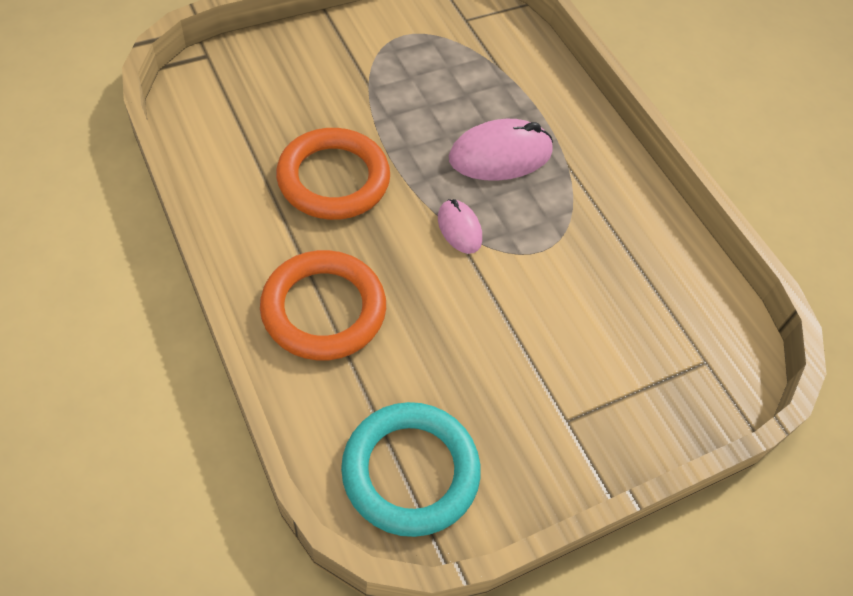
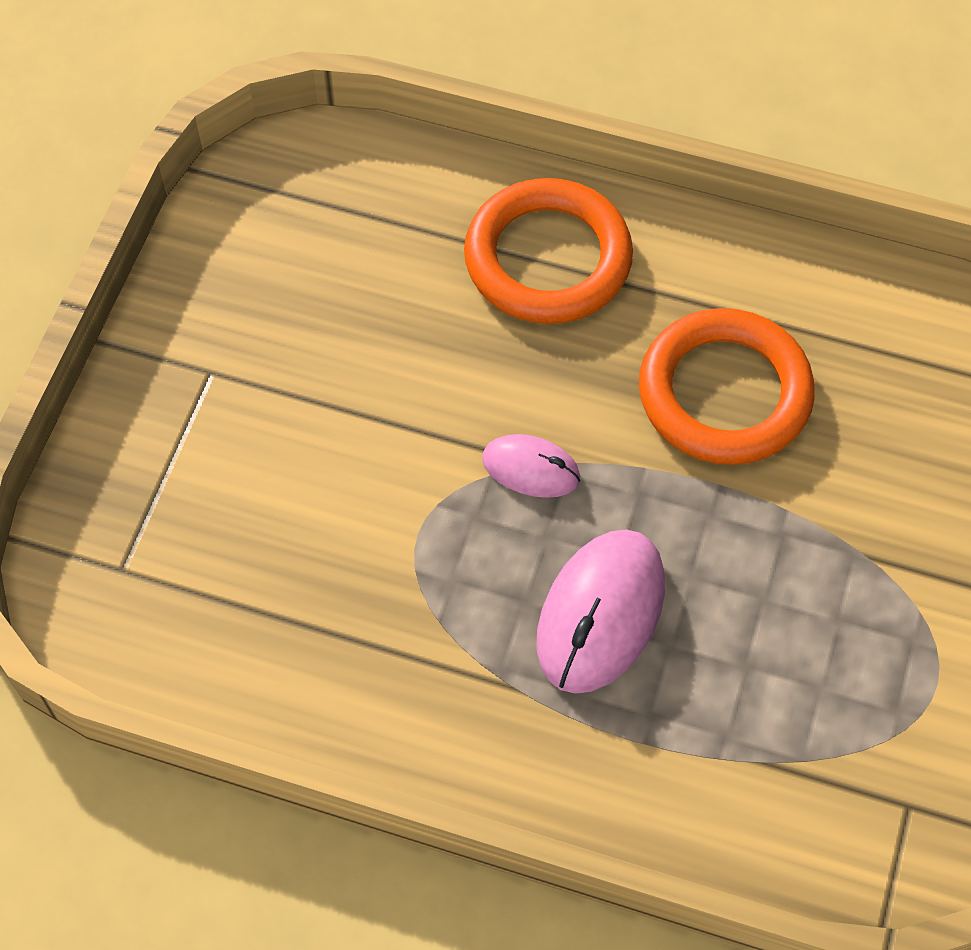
camera: 140 degrees right, 5 degrees up
(410, 472) = (304, 204): turquoise ring -> none

